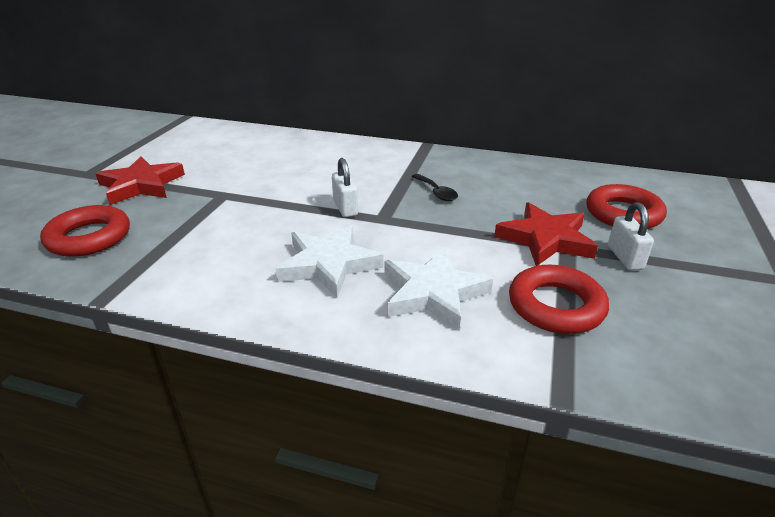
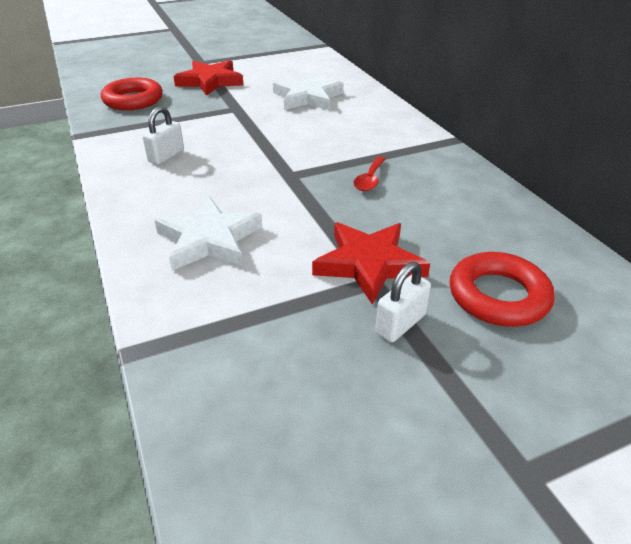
camera: 50 degrees right, 5 degrees up
(328, 264) = (197, 183): white star -> white star (307, 97)
(345, 208) = (283, 155): white padlock -> white padlock (166, 156)
(436, 192) = (369, 180): black spoon -> red spoon
(556, 306) = (259, 307): red ring -> none

